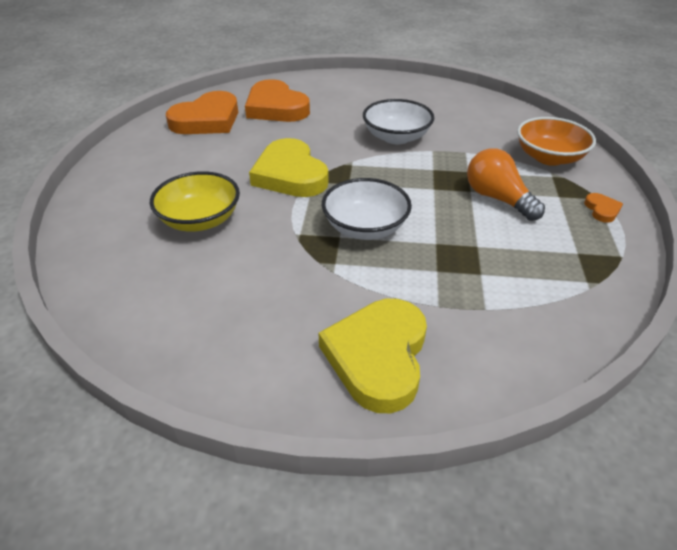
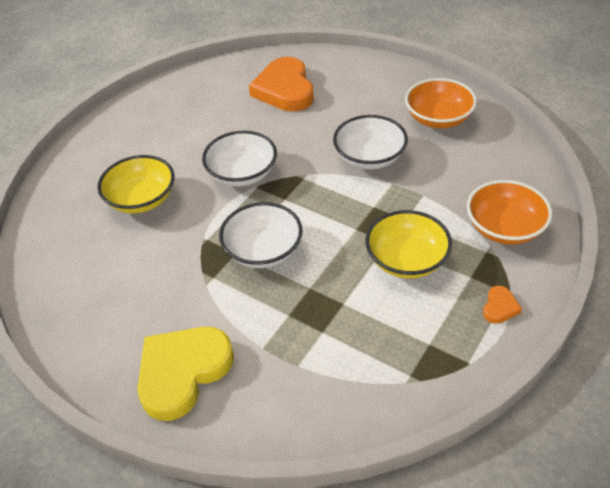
camera: 30 degrees right, 5 degrees up
(207, 120) = (215, 90): orange heart -> none
(290, 174) = (242, 173): yellow heart -> white bowl
(427, 101) = (438, 118): none -> orange bowl
(497, 199) = (406, 260): orange light bulb -> yellow bowl

